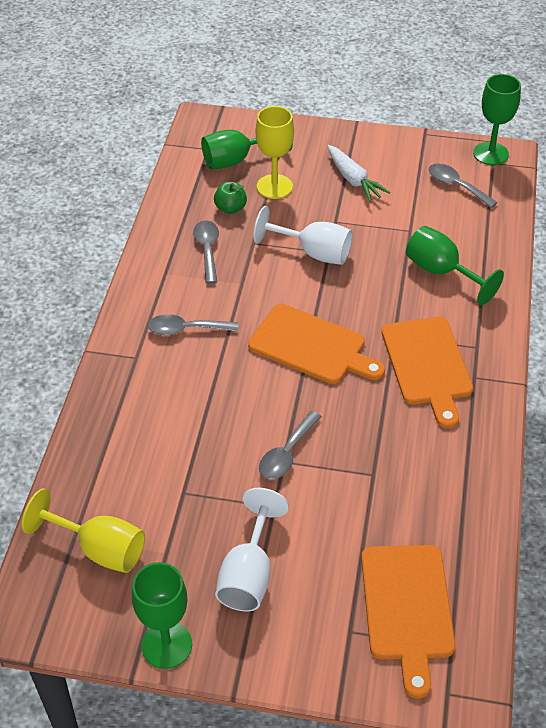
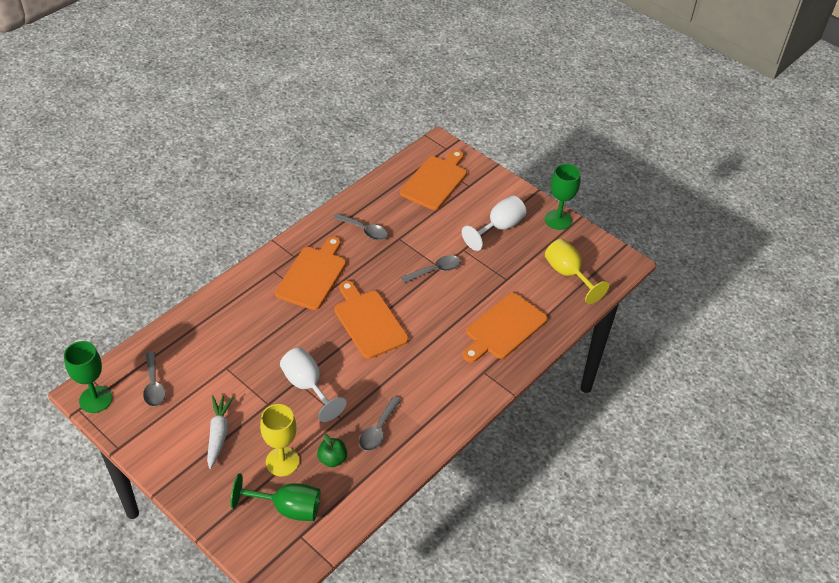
camera: 150 degrees left, 0 degrees up
(144, 421) = (504, 328): none -> orange cutting board
(186, 329) = (438, 374): grey spoon -> grey spoon (364, 230)
(441, 272) = (240, 326): green goblet -> none

